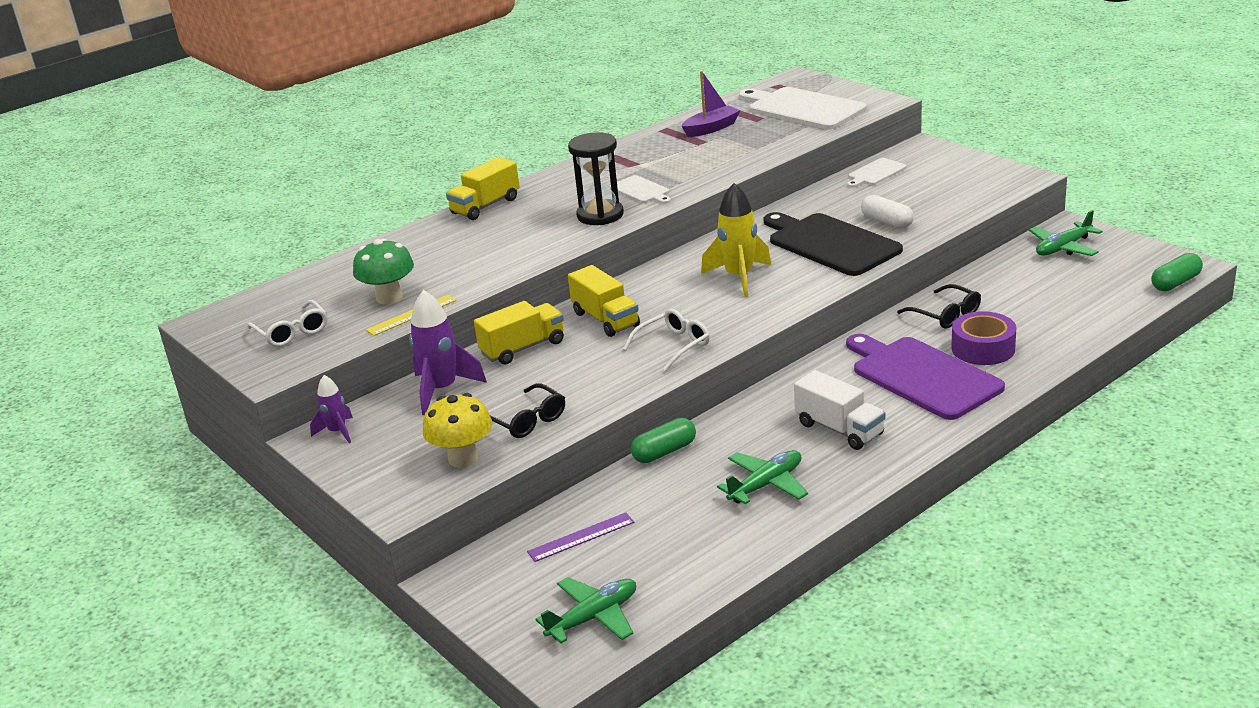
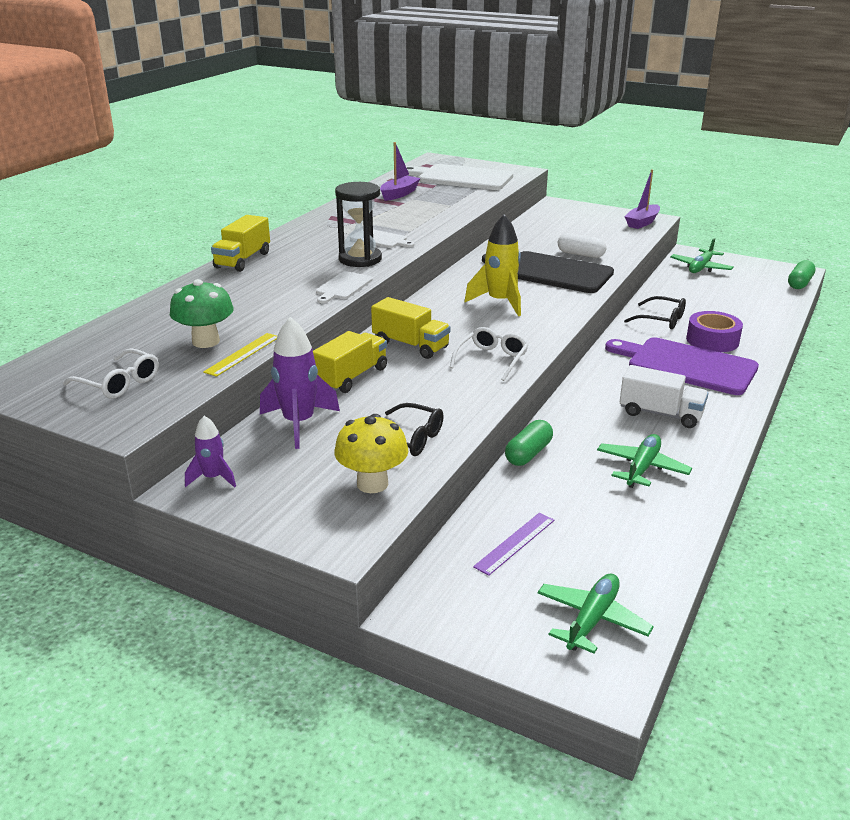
camera: 25 degrees left, 0 degrees up
(875, 173) = (539, 223): white cutting board -> white cutting board (343, 287)
(1006, 182) = (642, 222): none -> purple boat

